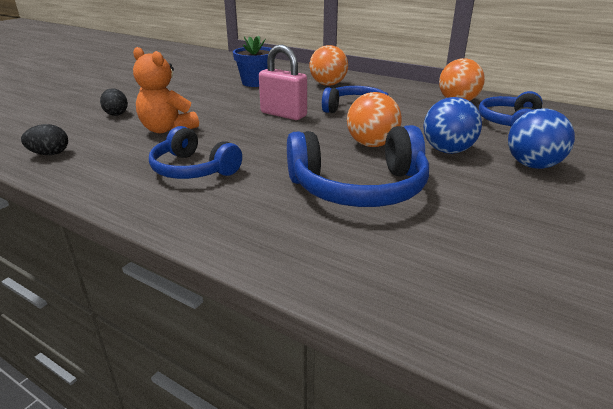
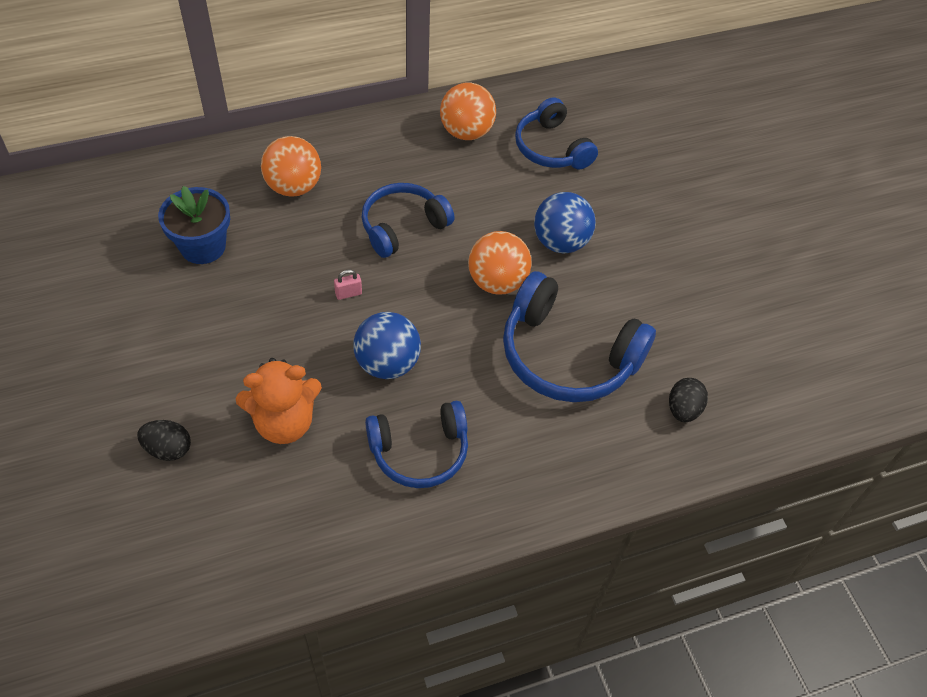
camera: 55 degrees left, 25 degrees up
(50, 154) = (250, 564): black egg -> black egg (683, 409)
(283, 114) = (348, 294): pink padlock -> pink padlock, size x0.40
(358, 188) = (567, 355): blue headphones -> blue headphones turned 90 degrees clockwise
(532, 165) = (633, 216): blue ball -> blue ball (387, 363)

